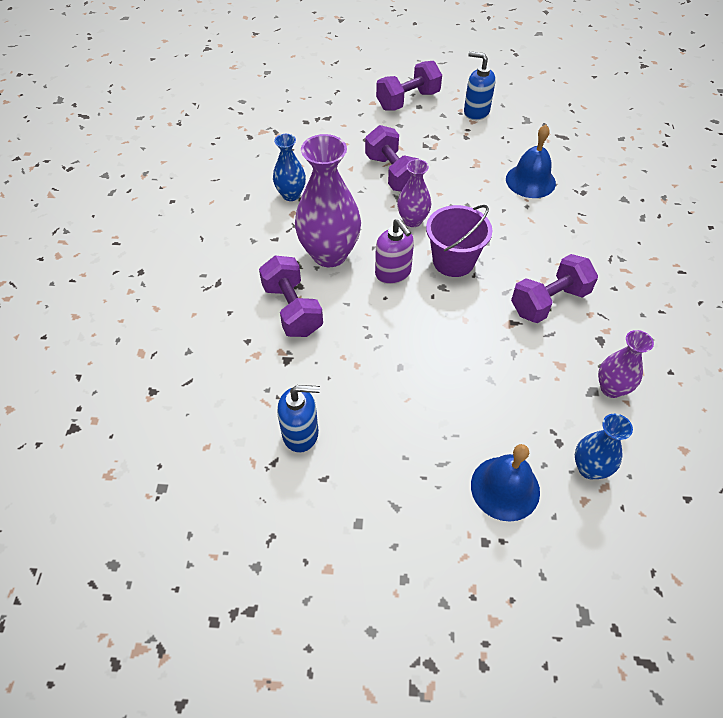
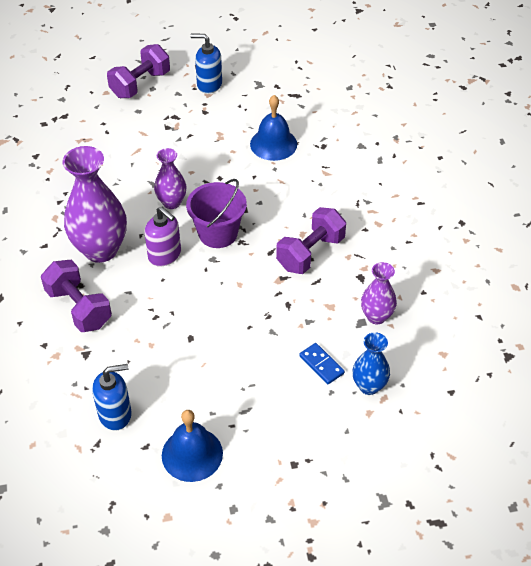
camera: 15 degrees left, 5 degrees down
(291, 195) = (48, 200): blue vase -> none
(392, 174) = (142, 161): purple dumbbell -> none
(505, 488) = (302, 418): blue bell -> blue bell (192, 454)
(539, 430) = (321, 365): none -> blue domino

